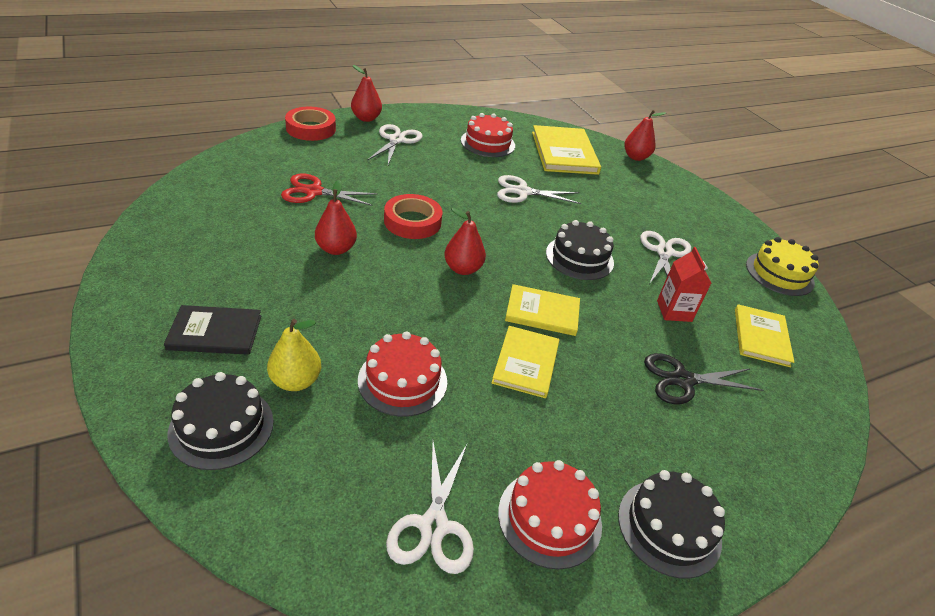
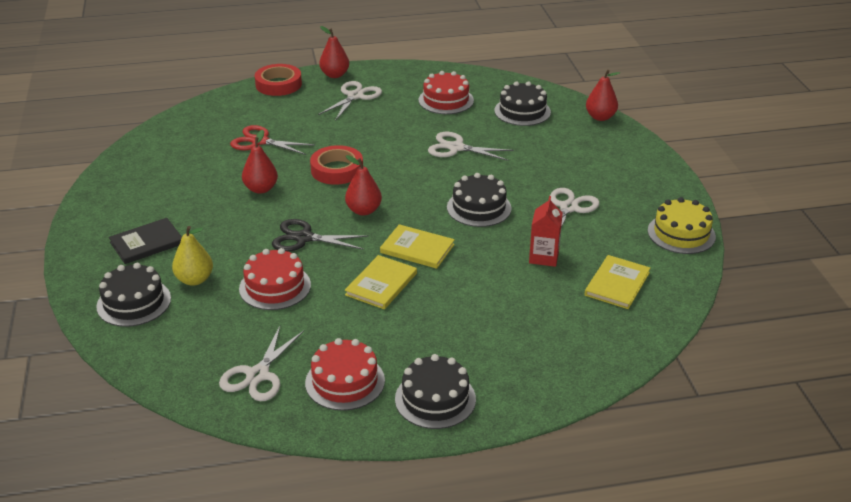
camera: 20 degrees right, 5 degrees down
(215, 332) = (147, 243): black book -> black book turned 45 degrees counterclockwise
(564, 153) = (522, 111): yellow book -> black cake
(682, 380) = (514, 308): black scissors -> black scissors (304, 238)

